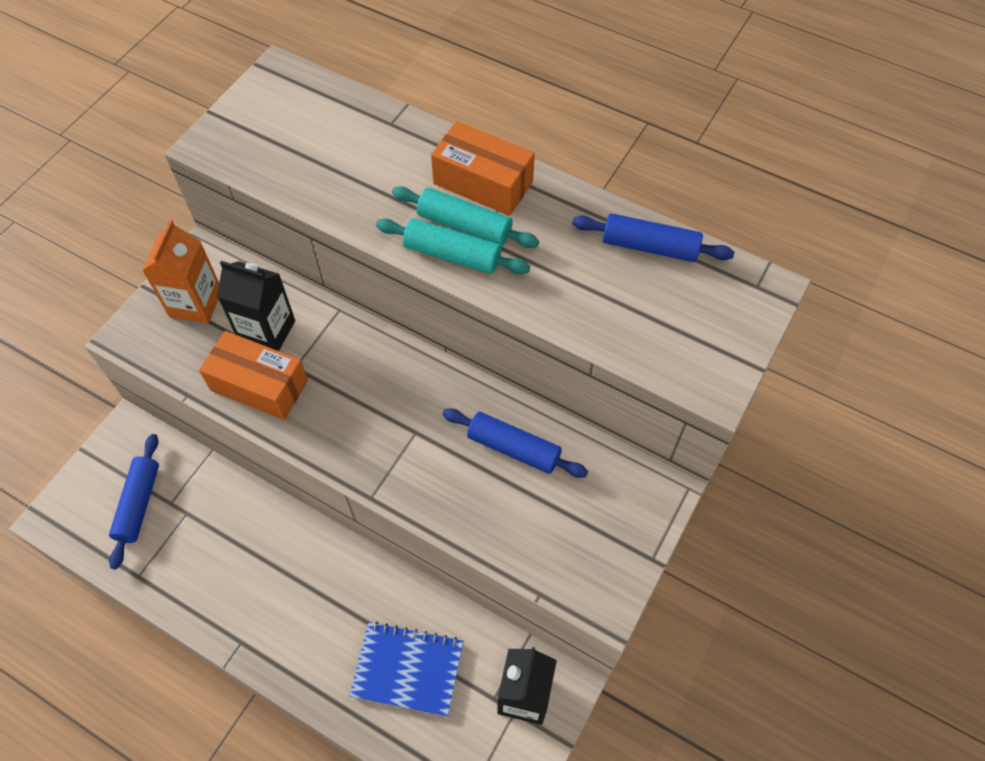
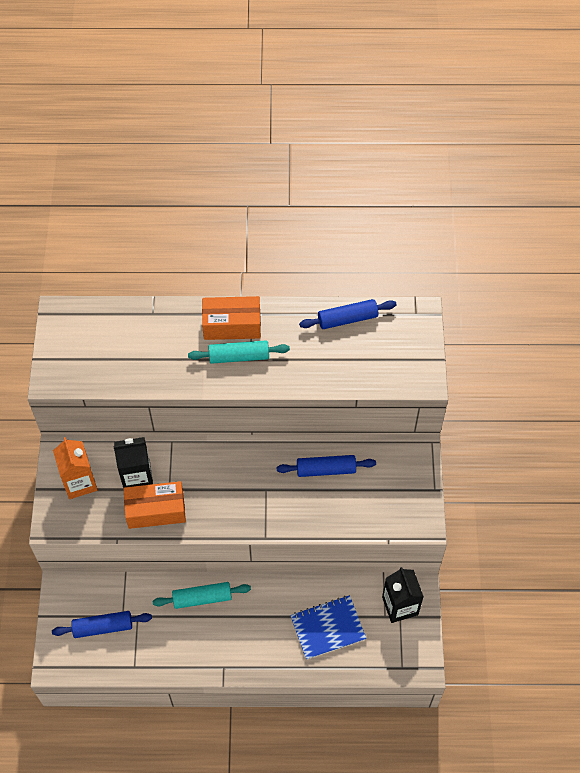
camera: 30 degrees left, 0 degrees up
(138, 504) = (103, 627): blue rolling pin -> blue rolling pin turned 75 degrees counterclockwise
(452, 255) = (243, 377): turquoise rolling pin -> turquoise rolling pin (202, 598)

